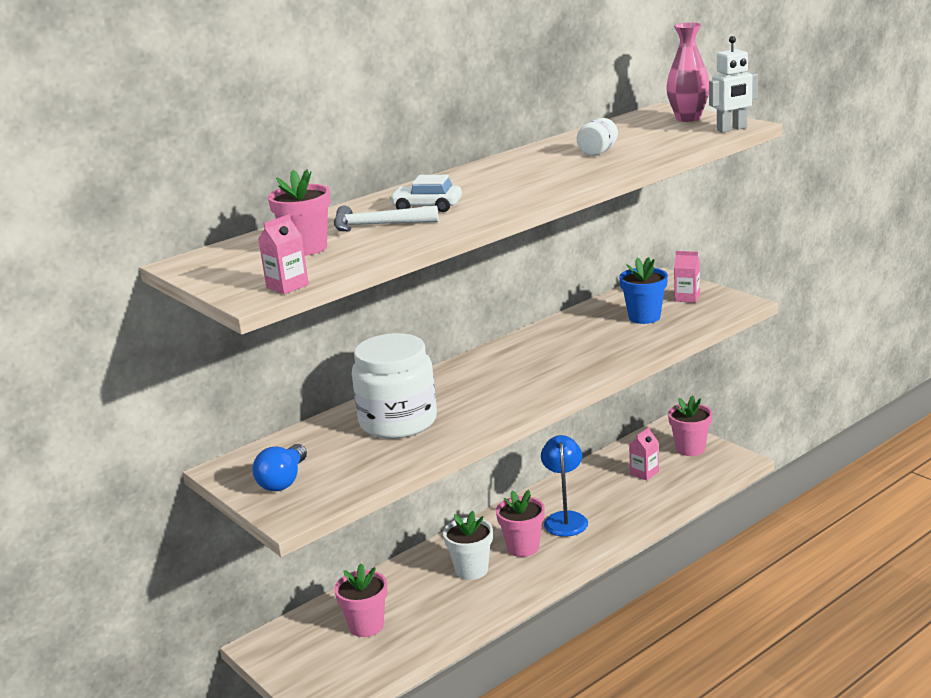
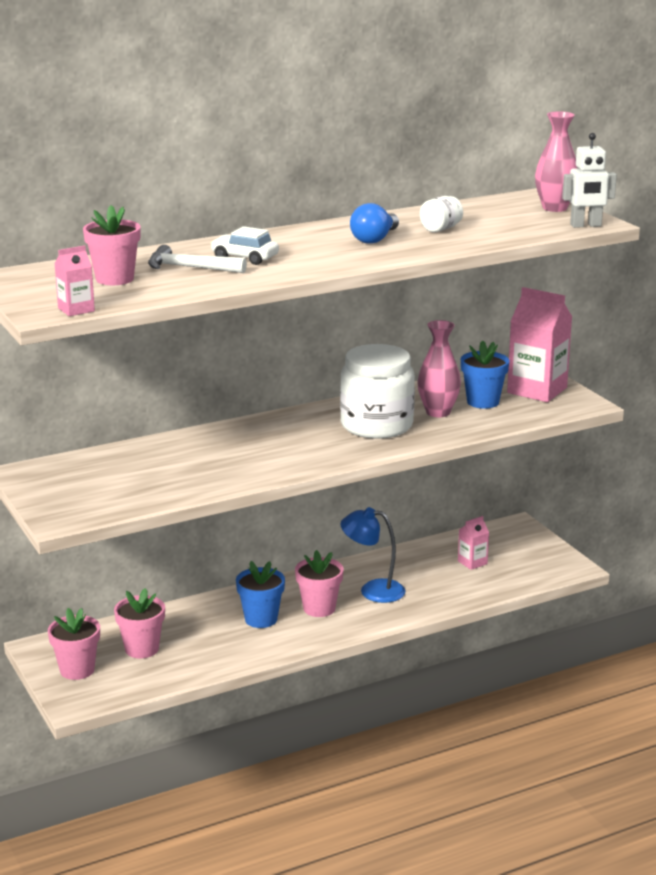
camera: 10 degrees right, 0 degrees up
(283, 481) = (68, 491): blue light bulb -> blue light bulb (375, 239)
(398, 422) = (195, 458): white jar -> white jar (376, 425)
(471, 570) = (261, 619): white flower pot -> blue flower pot
(565, 519) = (373, 590): blue lamp -> blue lamp turned 90 degrees counterclockwise
(608, 334) = (438, 412): none -> pink vase
(687, 298) = (537, 390): pink carton -> pink carton, size x2.03
(690, 449) = (531, 548): pink flower pot -> pink flower pot (77, 670)

